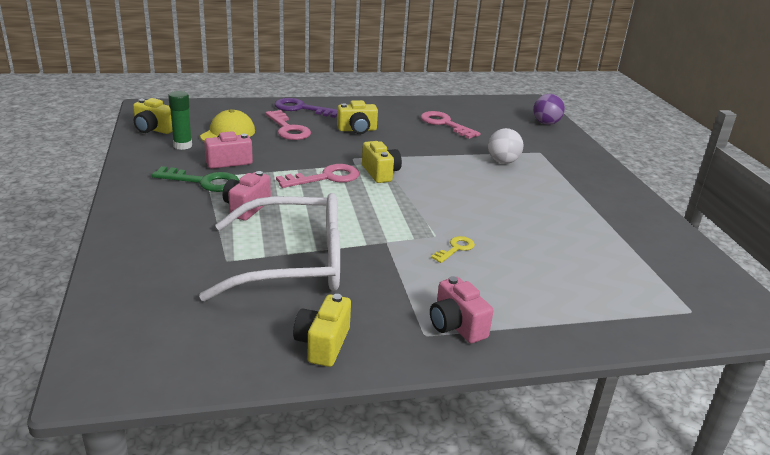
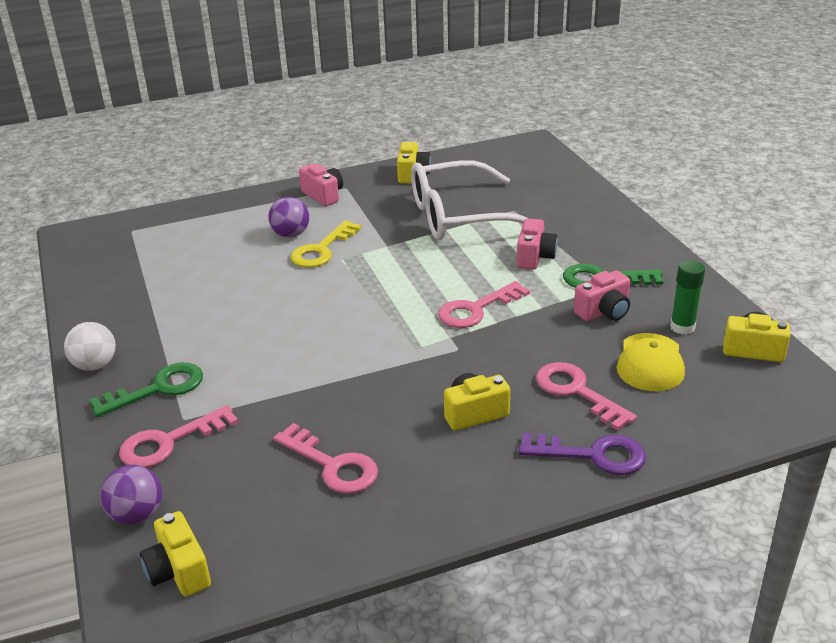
camera: 175 degrees right, 5 degrees up
(380, 173) = (414, 329): yellow camera -> yellow camera (178, 571)
(455, 248) = (322, 250): yellow key -> yellow key, size x1.74
(492, 273) = (291, 234): none -> purple ball
(502, 162) = (248, 384): white ball -> white ball (95, 365)
(543, 144) = (169, 442): none -> pink key
(565, 168) = (158, 388): none -> green key

